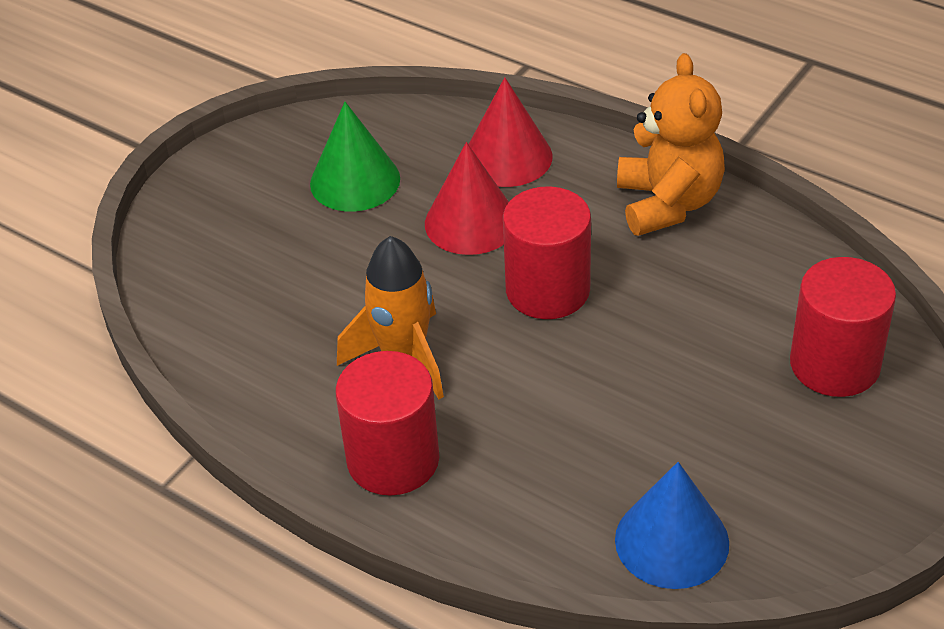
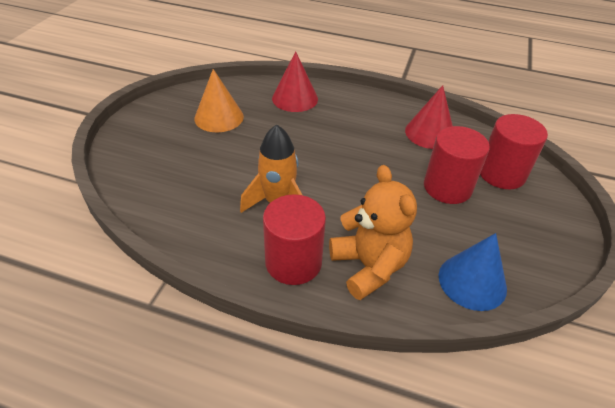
camera: 20 degrees left, 0 degrees up
(355, 181) = (219, 117): green cone -> orange cone
(471, 222) = (288, 130): red cone -> red cone (429, 133)
(547, 290) = (342, 157): red cylinder -> red cylinder (447, 187)
(668, 203) = (383, 110): orange teddy bear -> orange teddy bear (369, 266)

